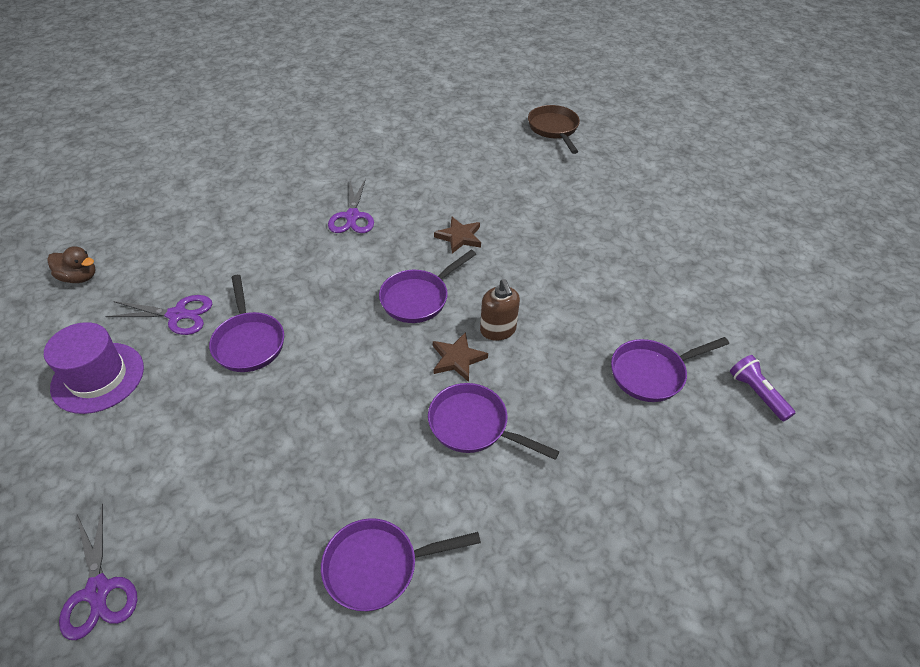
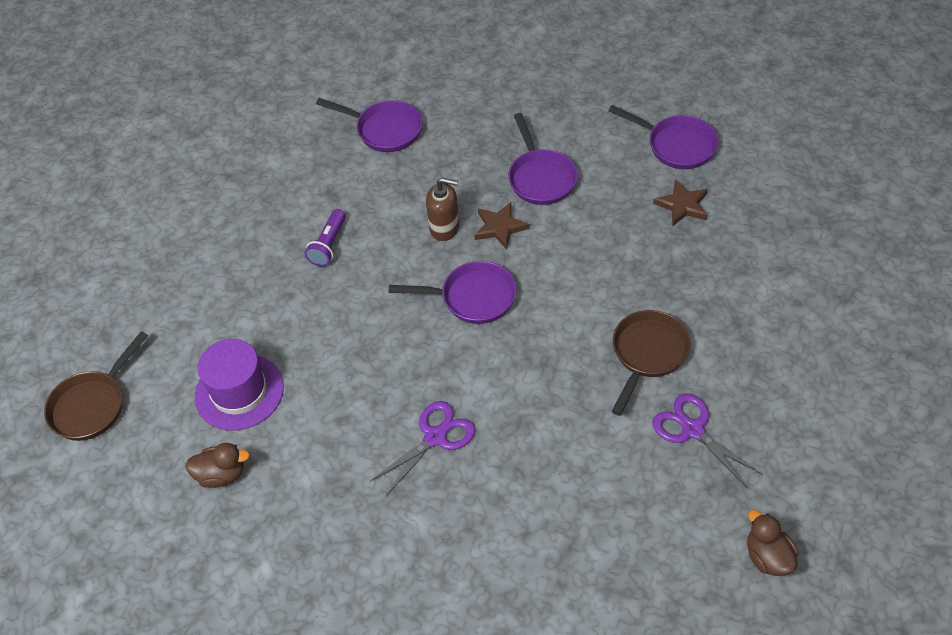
camera: 130 degrees left, 5 degrees up
(98, 377) = (796, 407): purple hat -> purple hat (239, 392)
(98, 591) = (856, 237): purple scissors -> none
(249, 342) = (647, 354): purple pan -> brown pan
(448, 143) = (221, 474): none -> brown duck
(459, 237) = (368, 334): brown star -> brown star (682, 205)
(498, 330) = (445, 228): brown soap dispenser -> brown soap dispenser turned 75 degrees clockwise
(756, 393) = (342, 79): purple flashlight -> purple flashlight (328, 245)

